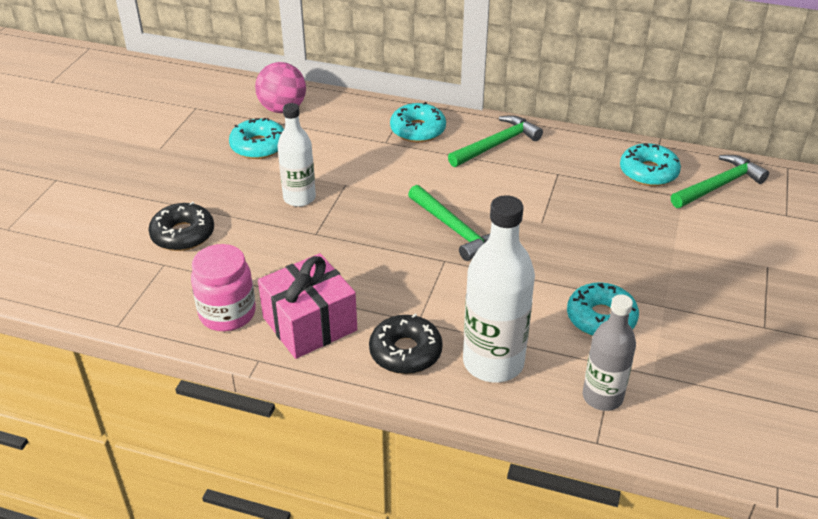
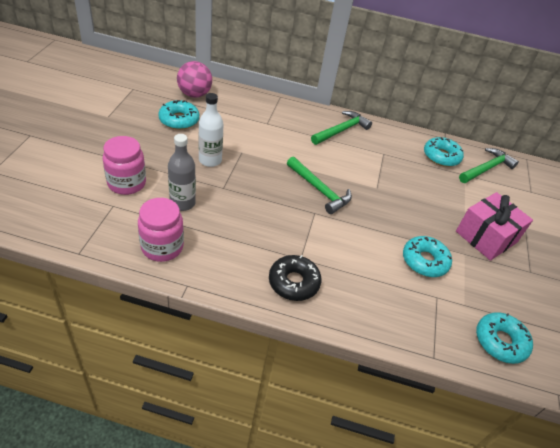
camera: 10 degrees left, 5 degrees up
(183, 234) = (127, 183): black donut -> pink jar
(309, 324) = (223, 257): pink gift -> pink gift (486, 237)
(418, 130) = (288, 116): turquoise donut -> turquoise donut (500, 341)
(493, 362) = (356, 292): white bottle -> none
(602, 397) = (433, 322): grey bottle -> grey bottle (182, 203)

